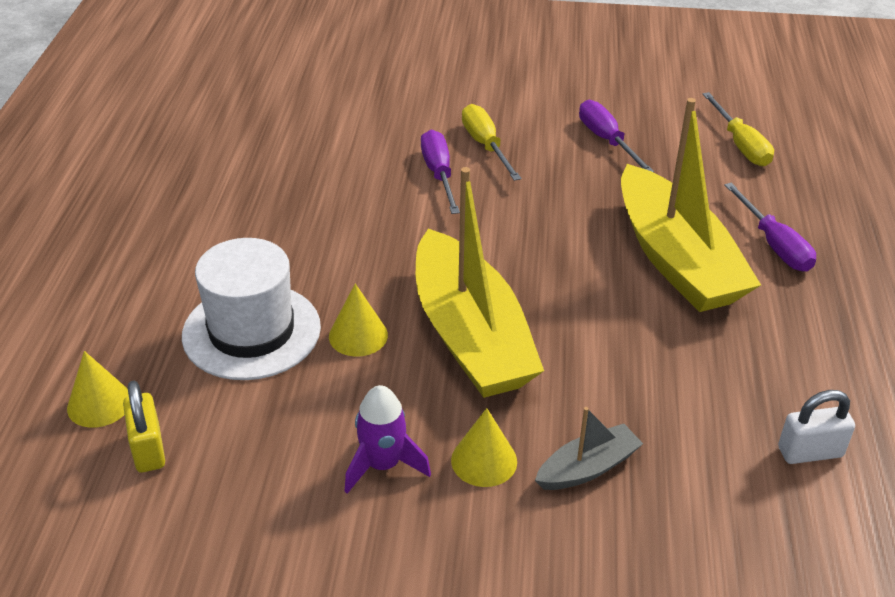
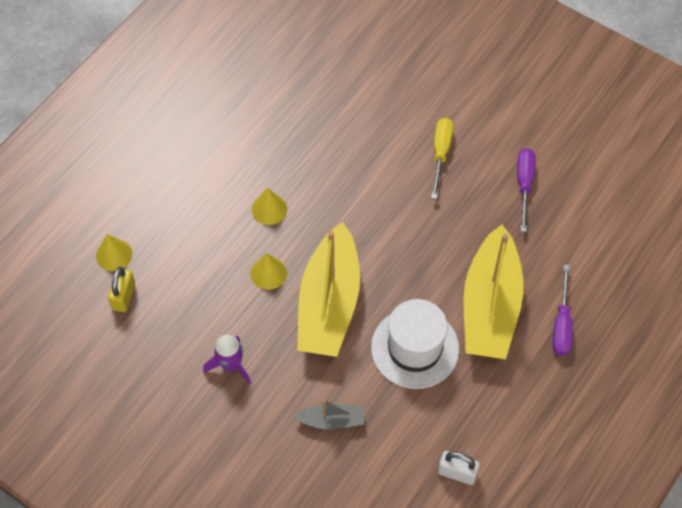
camera: 30 degrees right, 20 degrees up
(251, 331) = (214, 242): white hat -> white hat (415, 348)
(439, 174) = (394, 166): purple screwdriver -> none
(484, 460) = (282, 388): yellow cone -> yellow cone (269, 209)
(740, 145) = (613, 230): yellow screwdriver -> none

